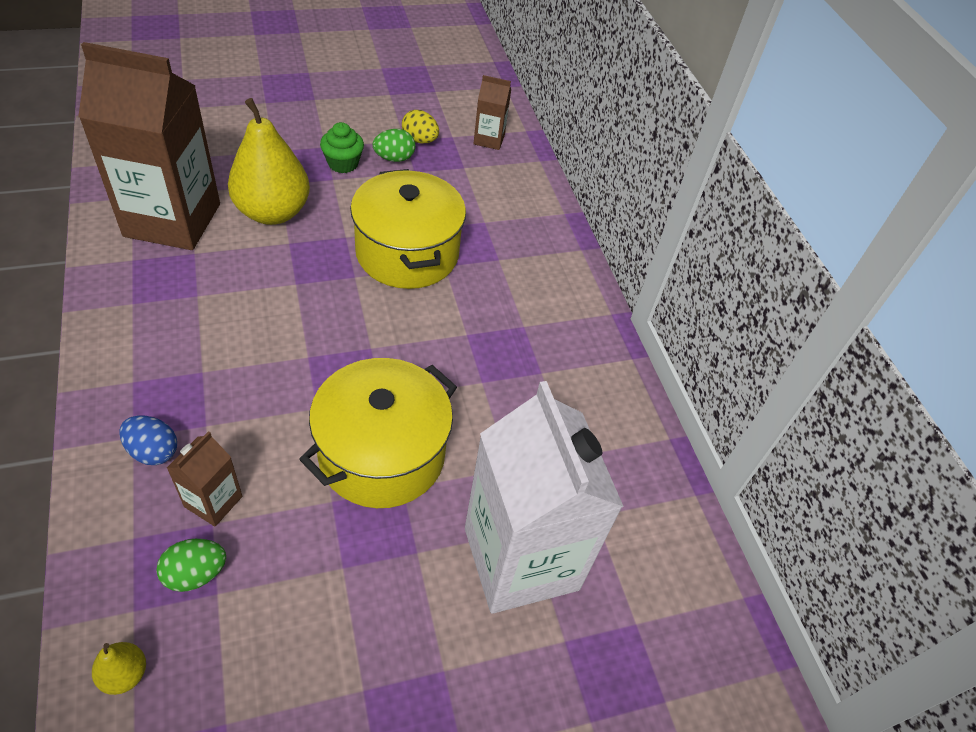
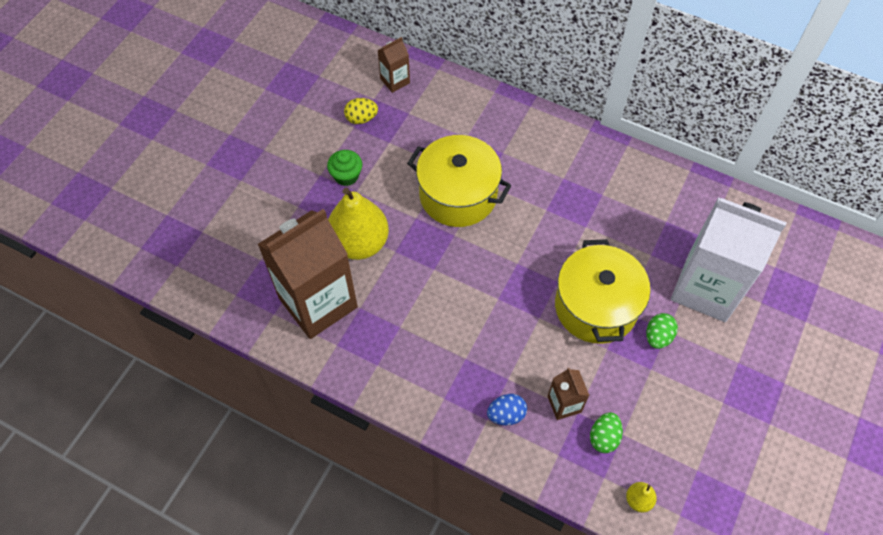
camera: 40 degrees left, 10 degrees up
(394, 158) = (366, 144): green egg -> green egg (658, 337)

